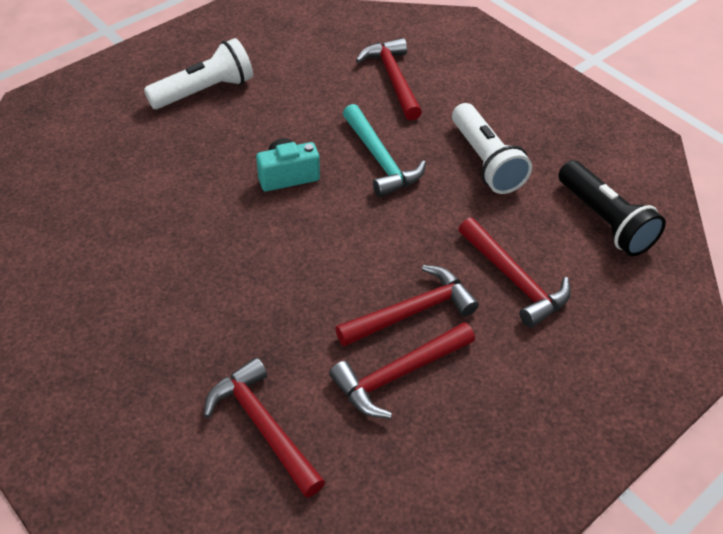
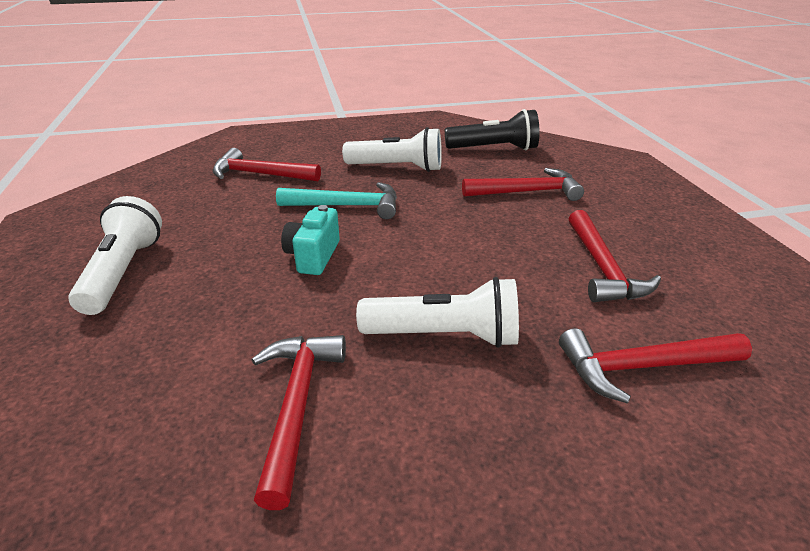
camera: 60 degrees left, 15 degrees down
(234, 292) = (444, 335): none -> white flashlight
(412, 311) = (534, 241): red hammer -> red hammer (297, 405)

